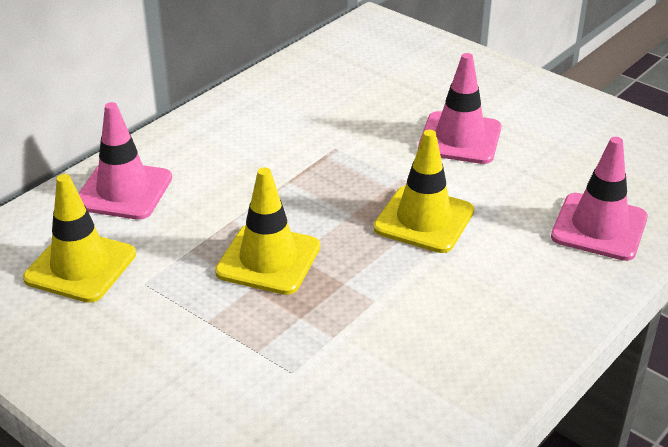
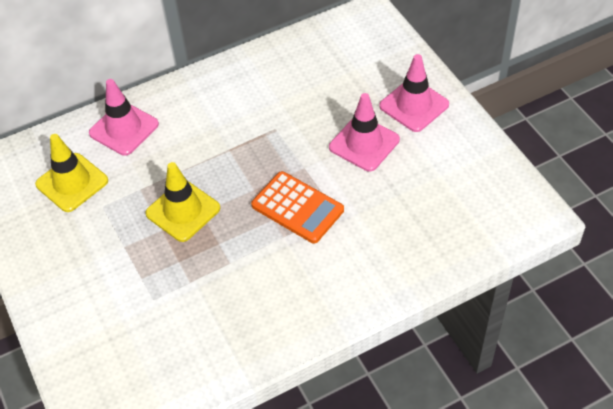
camera: 25 degrees right, 15 degrees up
(424, 220) = (297, 208): yellow traffic cone -> orange calculator
(599, 227) = (410, 249): pink traffic cone -> pink traffic cone (414, 105)

